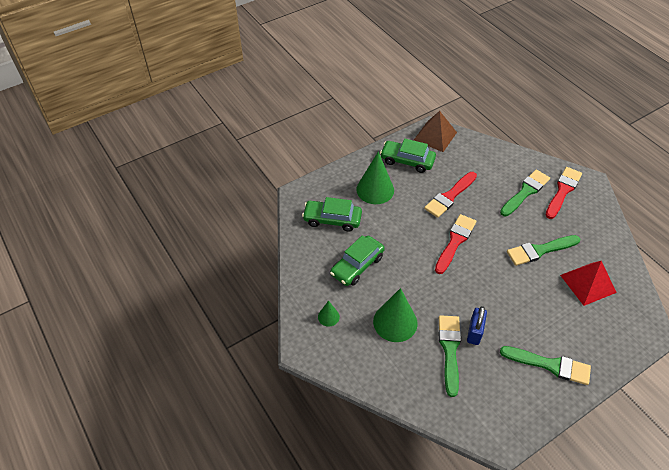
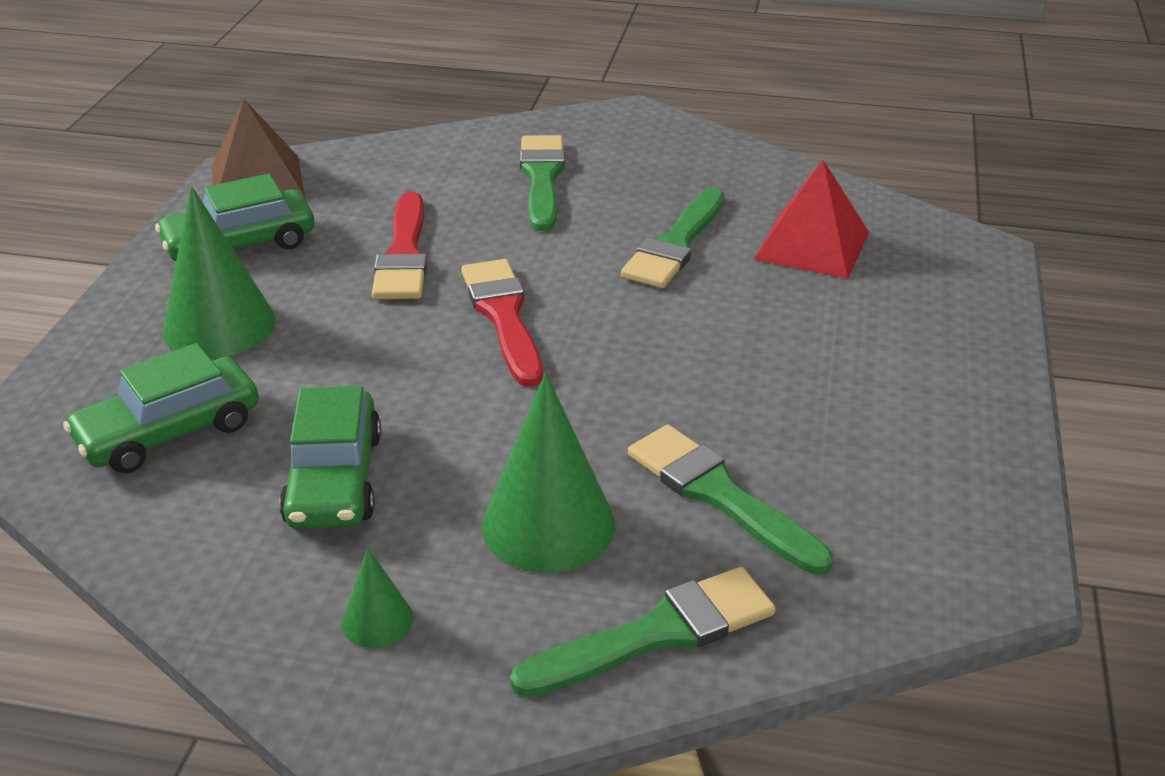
camera: 45 degrees left, 15 degrees down
(474, 332) = (726, 434): blue padlock -> none
(550, 365) = (916, 396): green brush -> green brush (657, 633)
(563, 191) = (604, 147): red brush -> none

